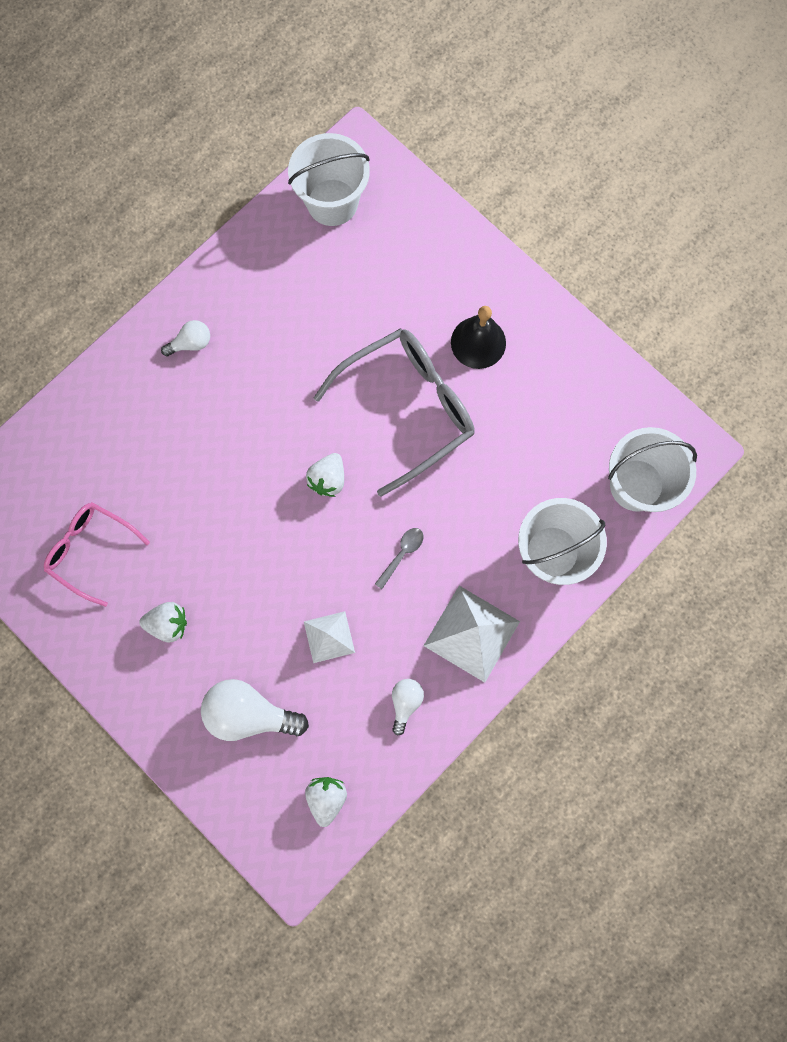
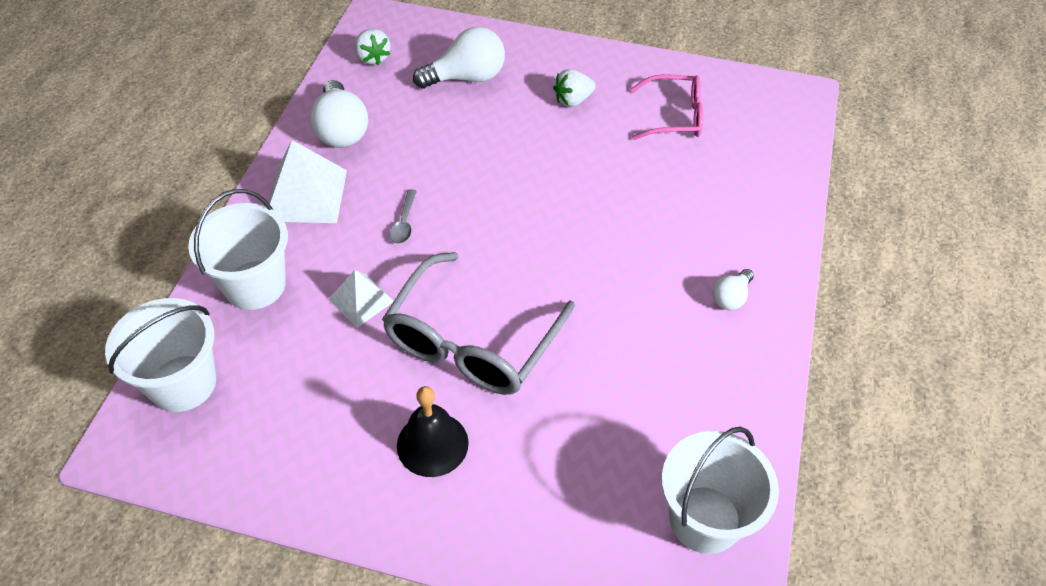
camera: 150 degrees right, 25 degrees down
(328, 479) = (512, 248): white strawberry -> none
(329, 637) = (433, 143): white pyramid -> white pyramid (361, 300)
(405, 702) = (341, 130): white light bulb -> white light bulb, size x1.86

